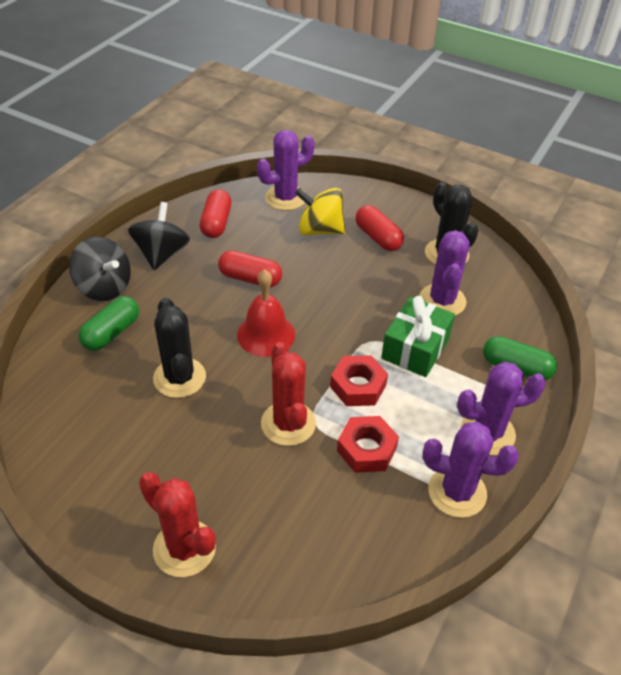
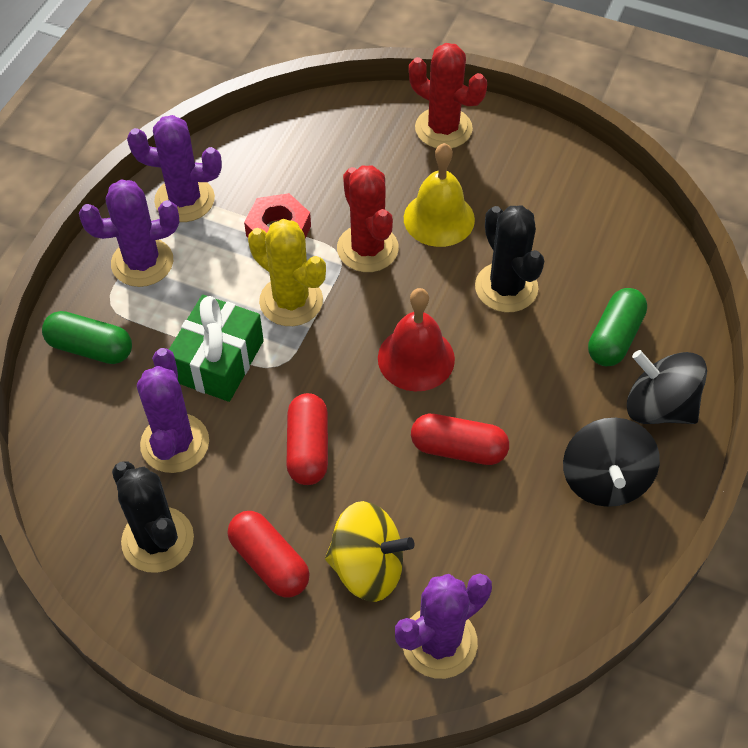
camera: 175 degrees right, 10 degrees up
(216, 223) = (542, 559): red capsule -> red capsule (308, 448)
(218, 445) = (439, 218): none -> yellow bell
(358, 386) = (291, 301): red nut -> yellow cactus

